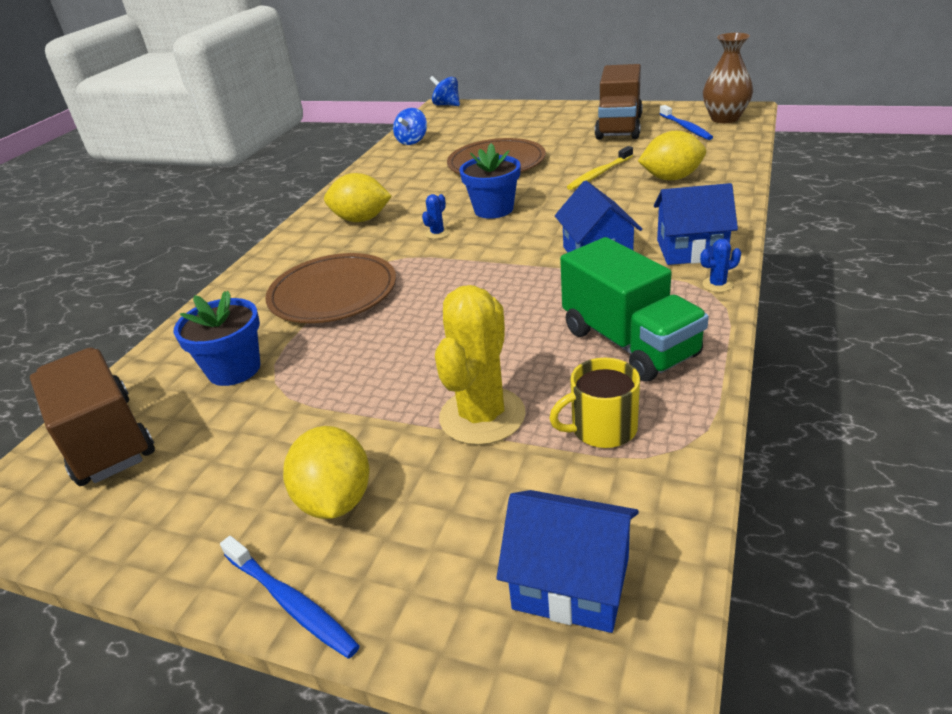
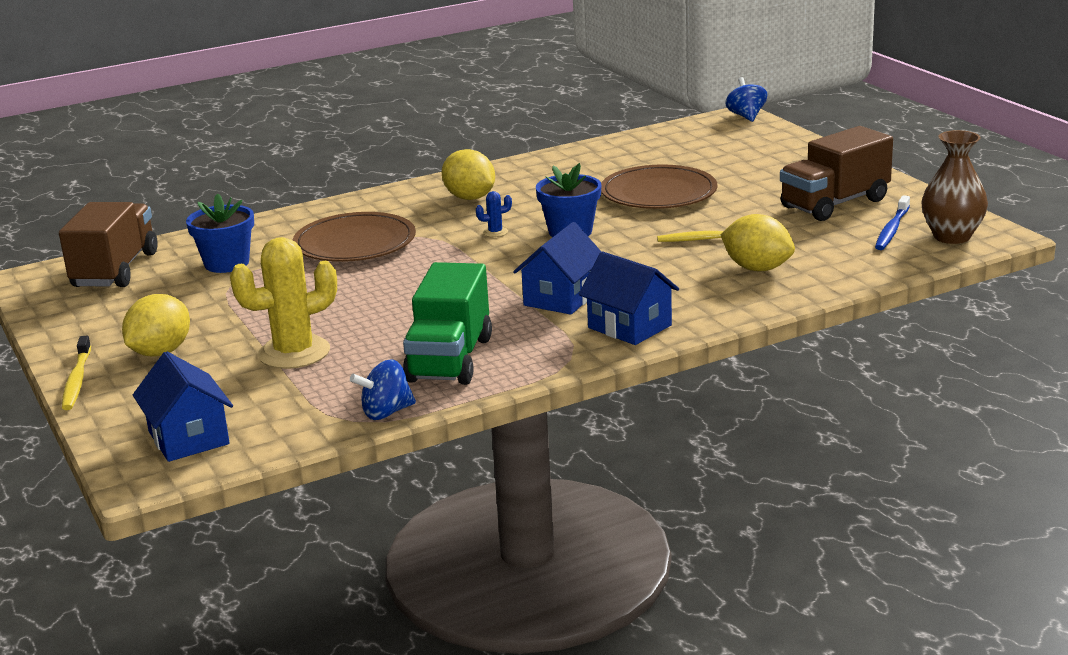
camera: 40 degrees right, 10 degrees down
(291, 603) = (77, 380): blue toothbrush -> yellow toothbrush
(412, 141) = (640, 143): blue spinning top -> blue spinning top (386, 412)
(602, 428) = (337, 391): yellow mug -> none
(717, 285) = (586, 356): blue cactus -> none

